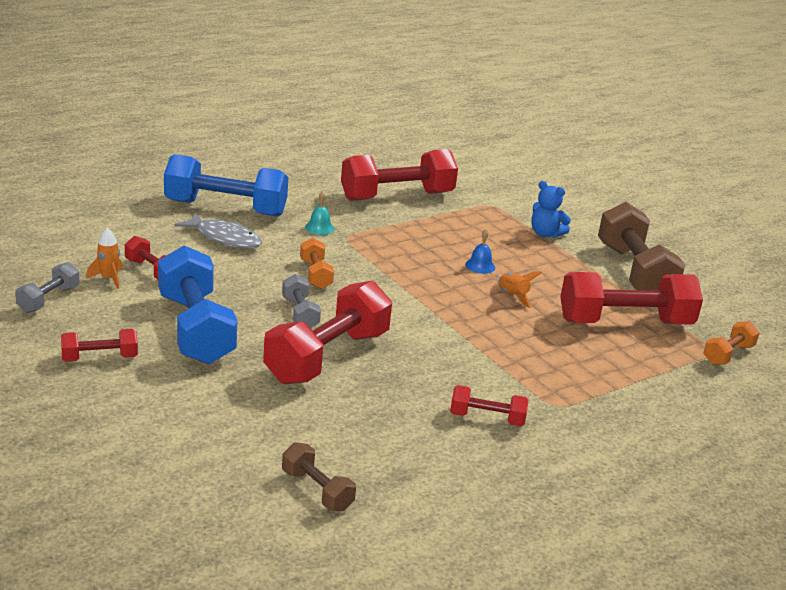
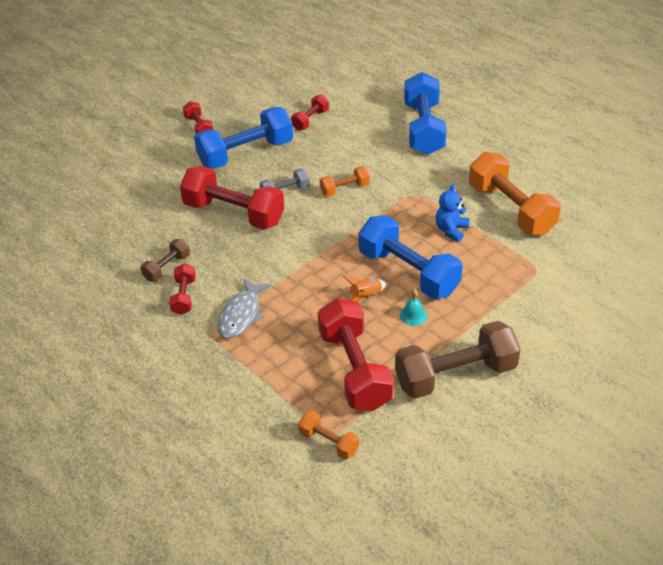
camera: 85 degrees right, 15 degrees up
(48, 299) = (255, 93): grey dumbbell -> none
(108, 279) = (291, 107): orange rocket -> none
(224, 238) = (375, 138): grey fish -> grey fish (241, 315)
(317, 490) = (91, 233): brown dumbbell -> brown dumbbell (167, 268)
(319, 228) = (421, 178): turquoise bell -> turquoise bell (413, 315)
(397, 196) = (511, 209): red dumbbell -> orange dumbbell
(480, 266) = (408, 272): blue bell -> blue dumbbell
(545, 234) = (498, 309): blue teddy bear -> blue teddy bear (451, 230)

